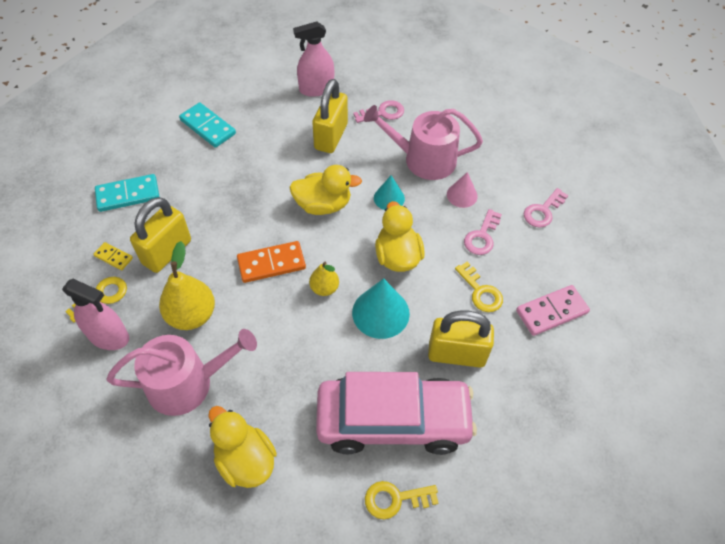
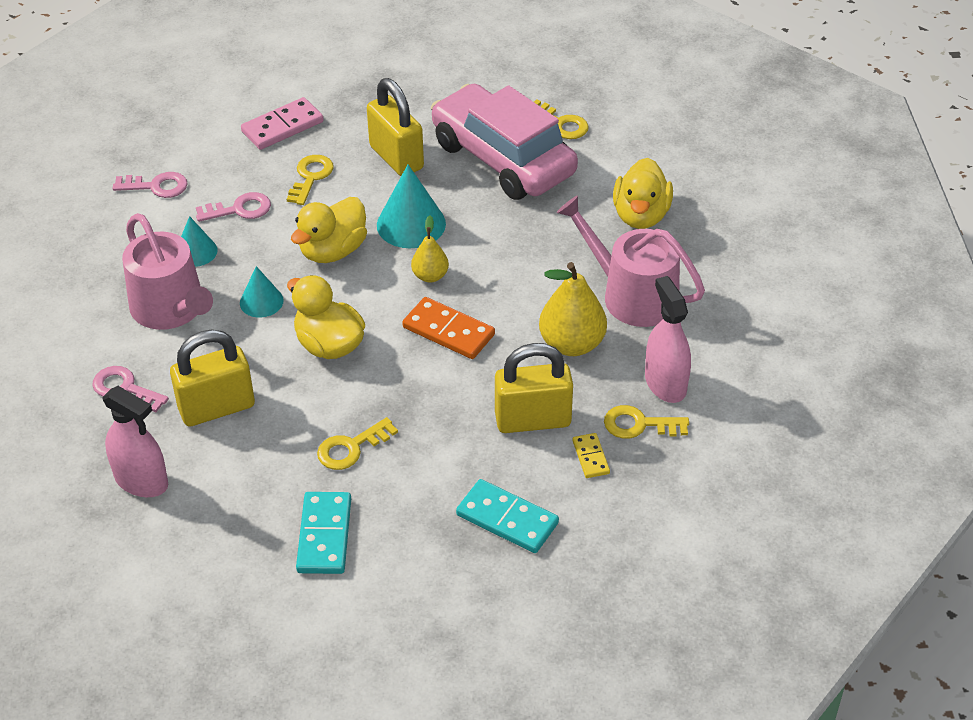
camera: 130 degrees left, 10 degrees down
(244, 168) = (351, 448): none -> yellow key
(462, 195) = (196, 251): pink cone -> turquoise cone
(551, 311) = (282, 127): pink domino -> pink domino turned 60 degrees counterclockwise

